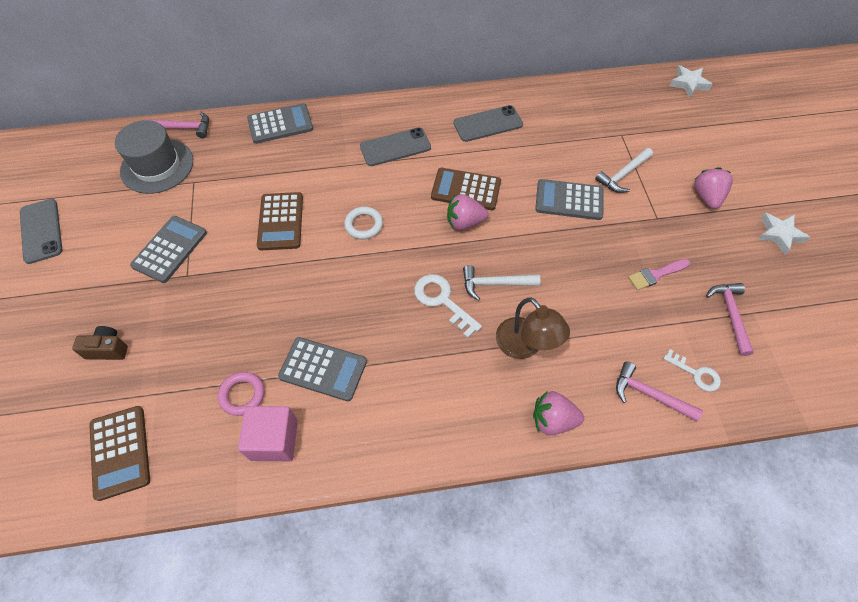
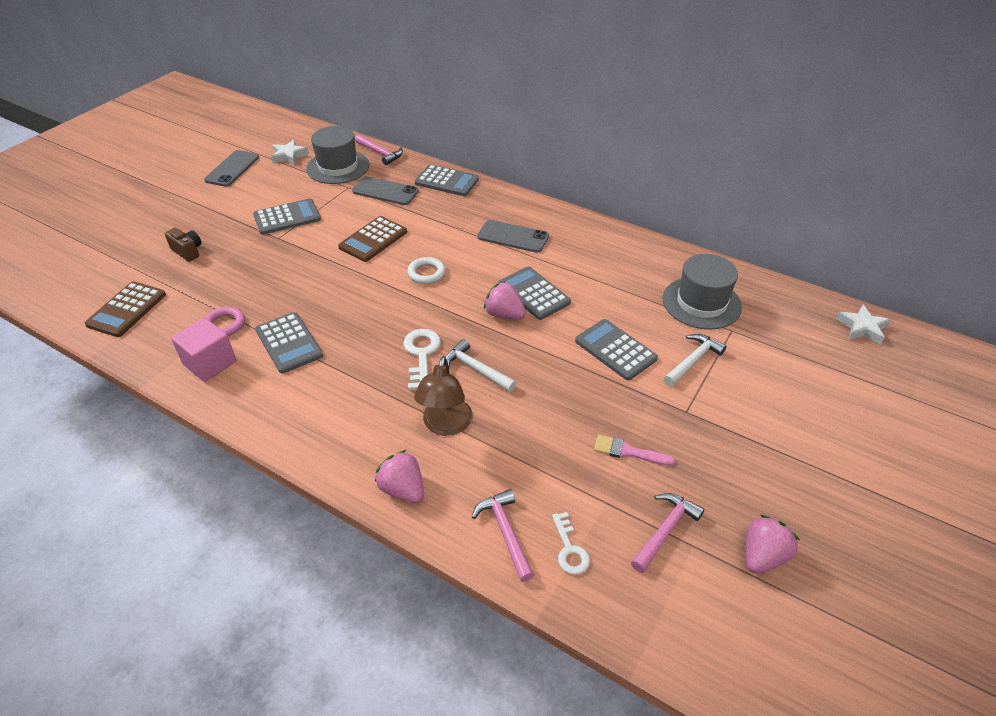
camera: 40 degrees right, 15 degrees down
(466, 189) = (534, 293): brown calculator -> grey calculator
(488, 124) = (610, 259): grey phone -> grey phone (385, 191)
(582, 124) = (701, 303): none -> grey hat
(623, 175) = (693, 360): white hammer -> white hammer turned 135 degrees clockwise
(706, 197) = (762, 425): pink strawberry -> pink strawberry (762, 556)
(779, 234) = (809, 504): white star -> white star (289, 156)

